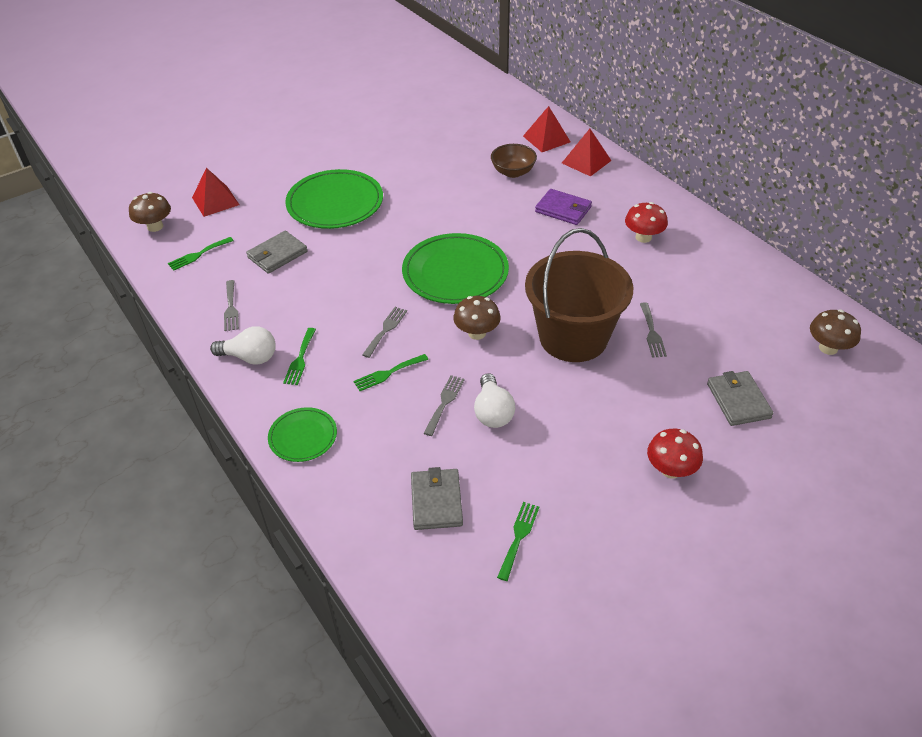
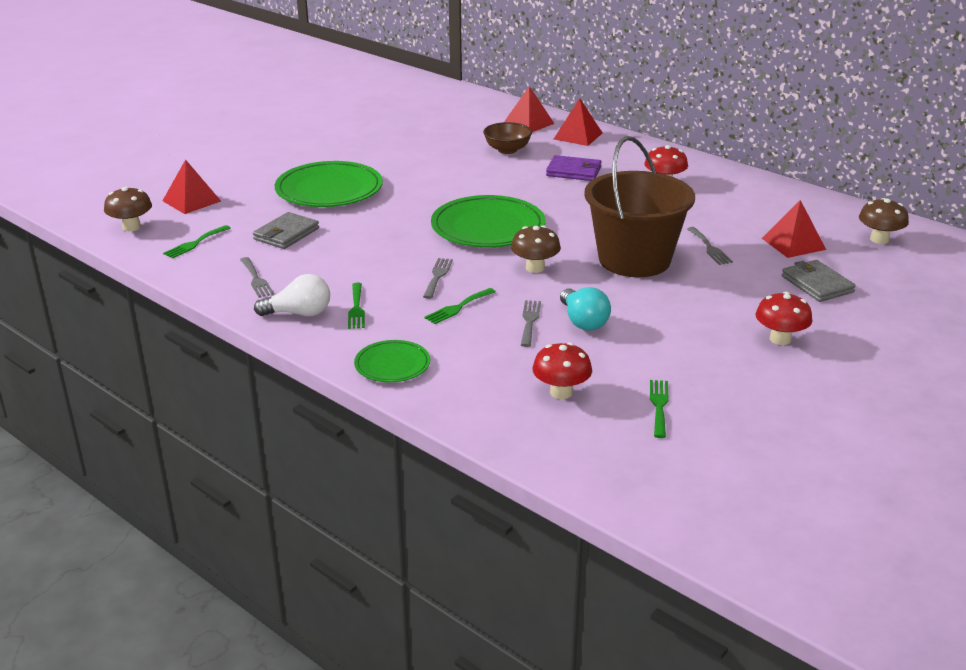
camera: 15 degrees left, 15 degrees down
(436, 501) = (561, 392): grey wallet -> red mushroom
(493, 412) = (583, 322): white light bulb -> turquoise light bulb
(737, 340) = (793, 243): none -> red pyramid

